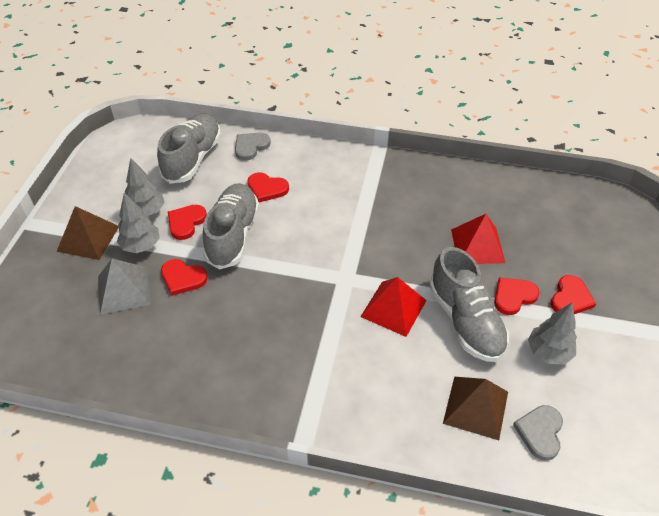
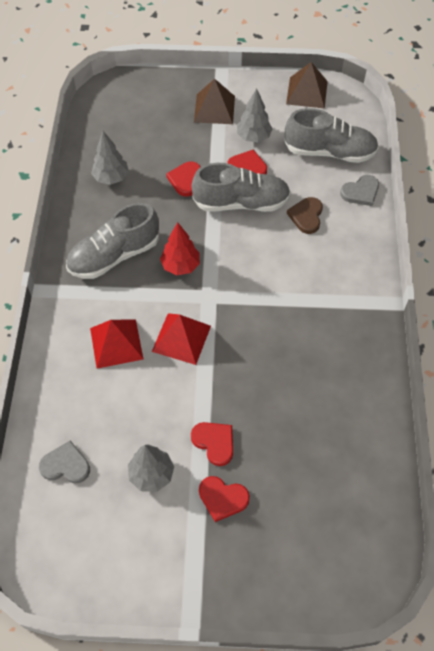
camera: 80 degrees right, 10 degrees up
(124, 290) = (166, 146): grey pyramid -> none
(141, 246) = (214, 144): grey tree -> grey tree (111, 178)
(251, 147) = (361, 192): grey heart -> grey heart turned 120 degrees clockwise
(267, 188) = (306, 216): red heart -> brown heart
(301, 297) = (180, 266): none -> red tree
(465, 321) = (177, 400): grey shoe -> grey shoe (114, 256)
(476, 407) = (85, 412): brown pyramid -> brown pyramid (307, 92)
(477, 245) = (275, 407): red pyramid -> red pyramid (116, 343)

